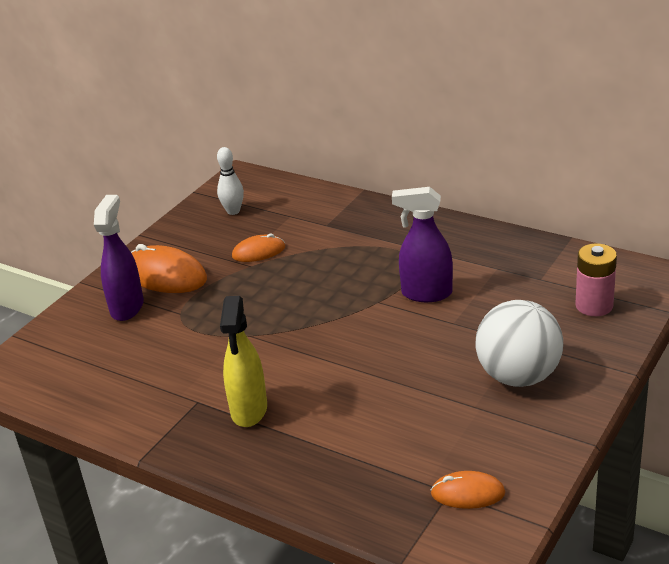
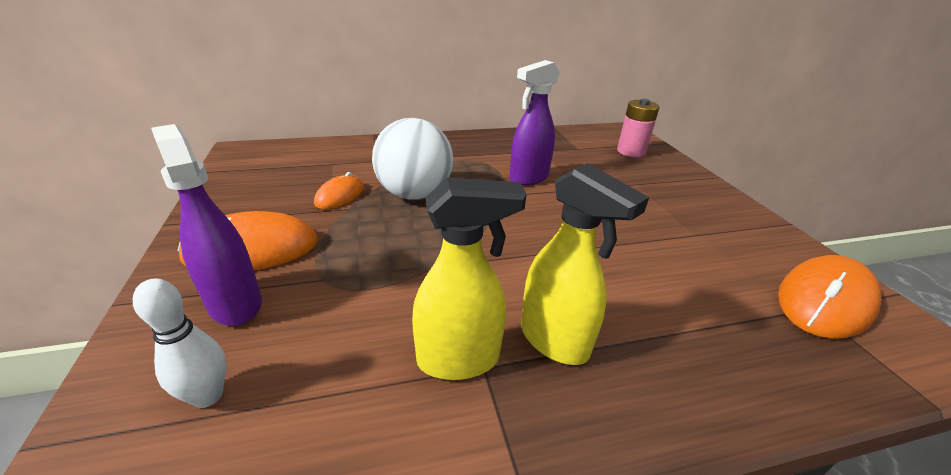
camera: 50 degrees left, 0 degrees up
(191, 391) = (459, 359): none -> yellow spray bottle
(233, 211) = (267, 174): white bowling pin -> white bowling pin (208, 396)
(468, 493) = (825, 301): orange mouse -> orange mouse, size x1.70
(518, 376) = (677, 203): white ball -> white ball (414, 194)

